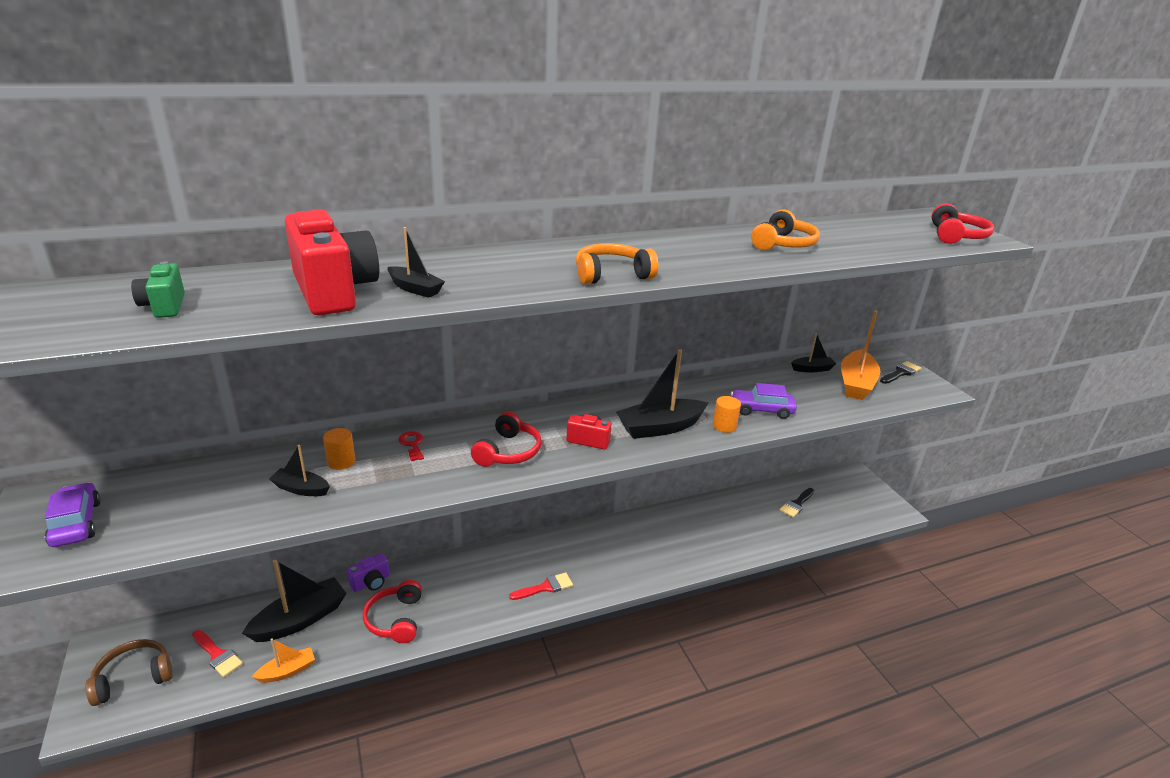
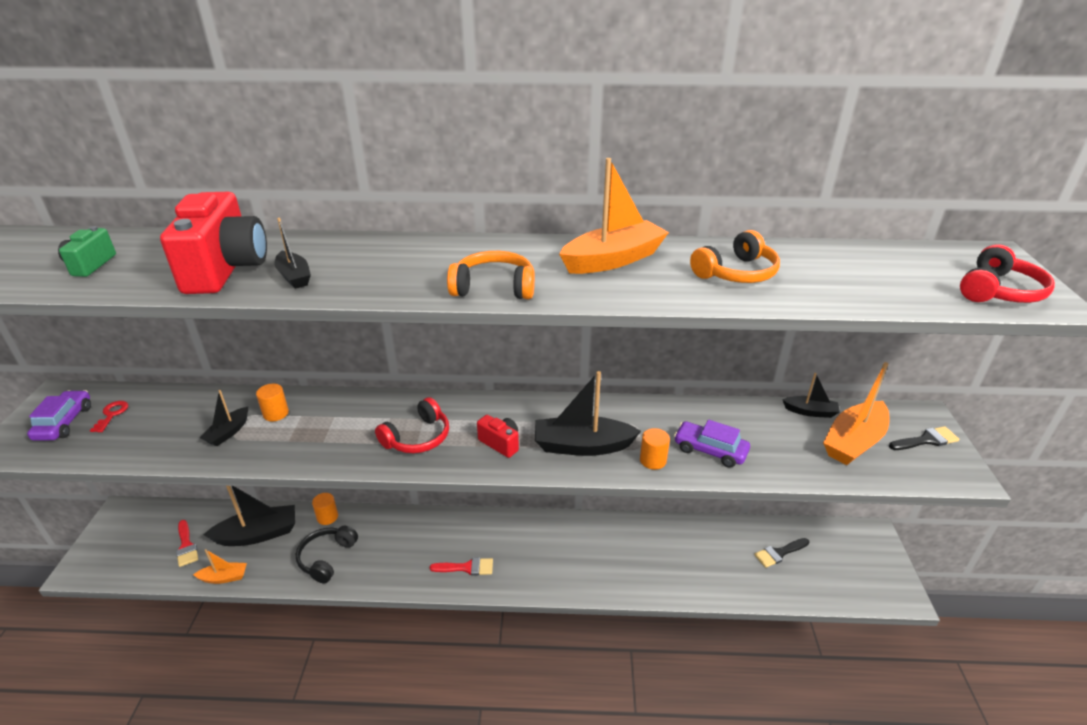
camera: 25 degrees right, 5 degrees up
(133, 678) = (125, 546): brown headphones -> none
(301, 489) = (228, 432): black boat -> black boat turned 105 degrees counterclockwise
(371, 582) = (327, 517): purple camera -> orange cylinder
(395, 619) = (326, 558): red headphones -> black headphones
(412, 444) = (343, 410): red key -> red key (112, 414)
(683, 245) = (613, 260): none -> orange boat

